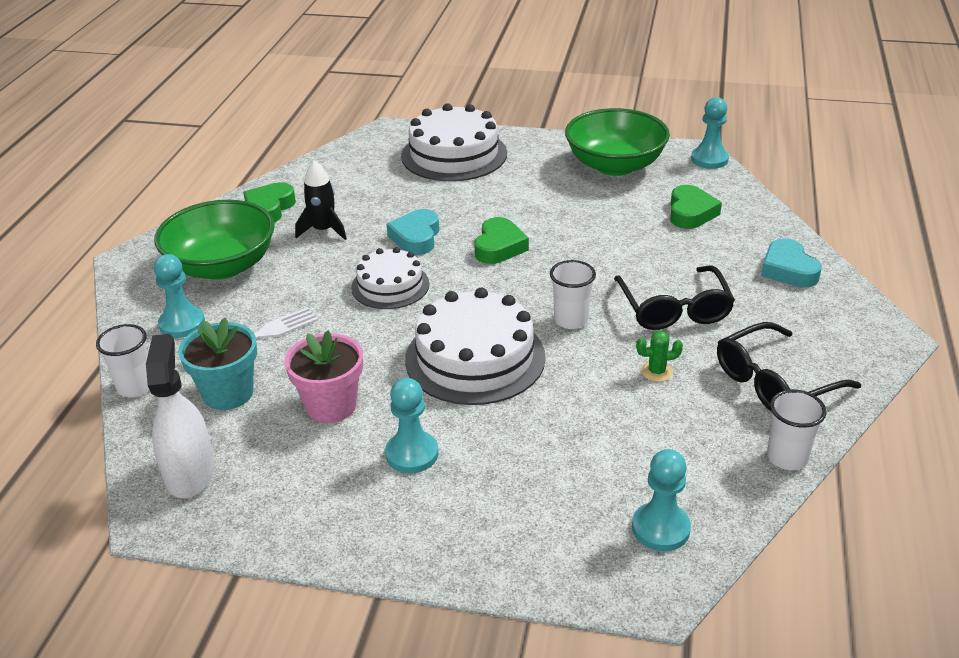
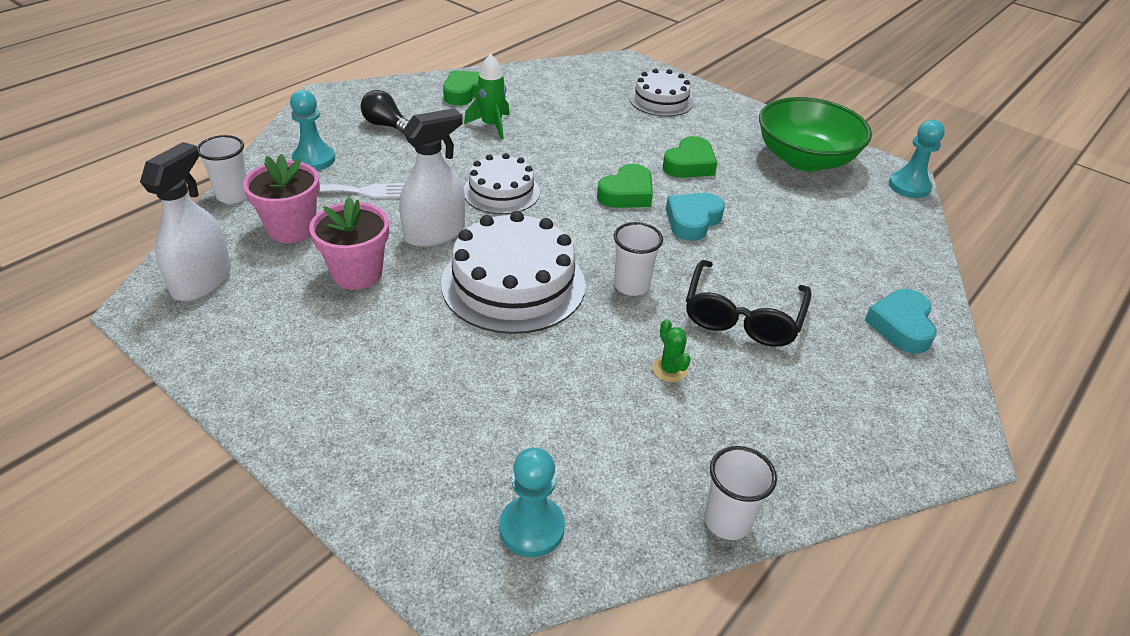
camera: 25 degrees right, 5 degrees up
(222, 266) = (387, 125): green bowl -> black light bulb
(228, 393) = (292, 229): turquoise flower pot -> pink flower pot
(323, 230) = (491, 125): black rocket -> green rocket
(366, 344) = (434, 233): none -> white spray bottle
(412, 454) = (380, 345): turquoise pawn -> none
(416, 237) = (562, 159): turquoise heart -> turquoise heart (692, 221)
(454, 154) = (661, 100): white cake -> white cake, size x0.61
(656, 372) = (669, 369): green cactus -> green cactus turned 45 degrees clockwise
(690, 213) = (843, 230): green heart -> green heart (689, 164)
(775, 382) = (784, 434): black glasses -> none

